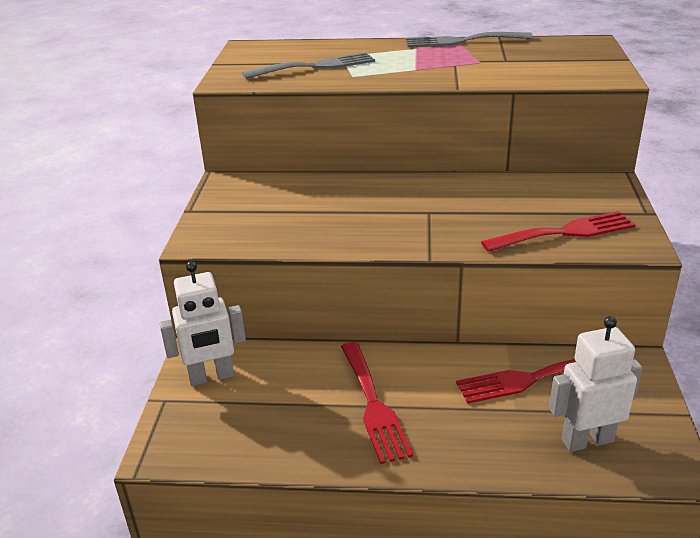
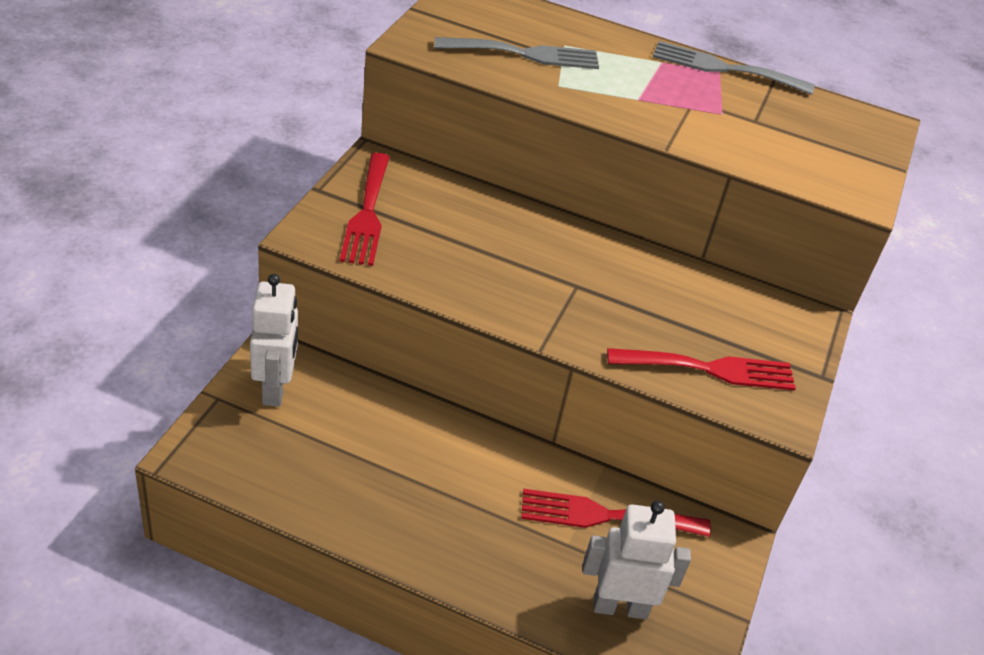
camera: 10 degrees right, 10 degrees up
(211, 377) = (275, 388): white robot -> white robot turned 90 degrees counterclockwise
(373, 405) = (424, 483): red fork -> red fork (367, 214)

